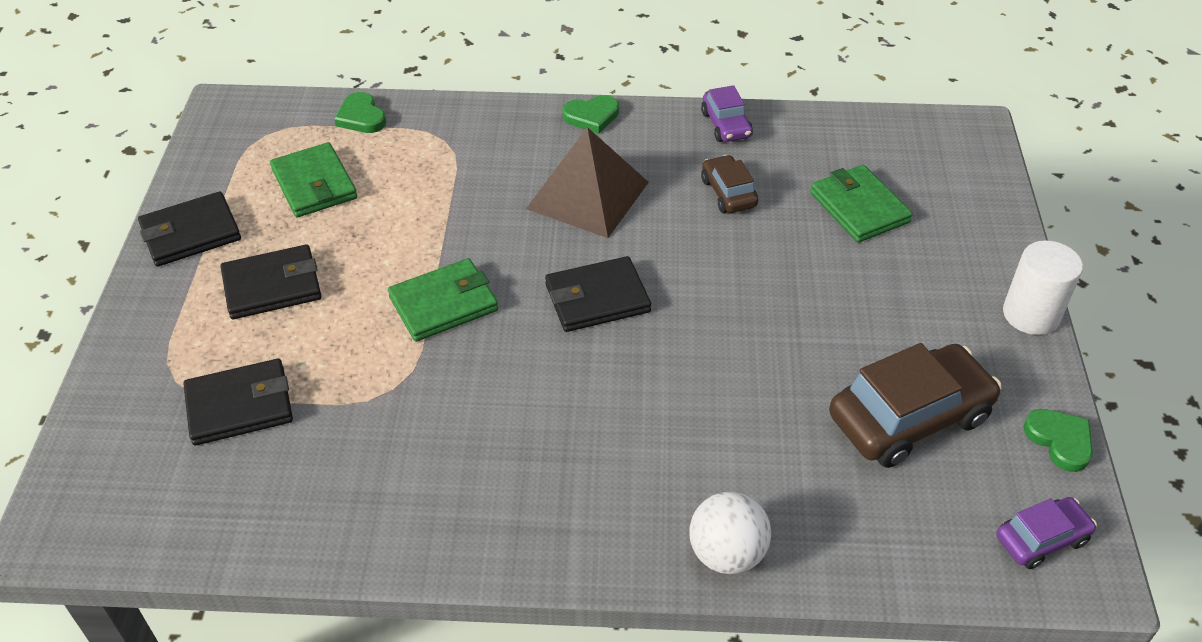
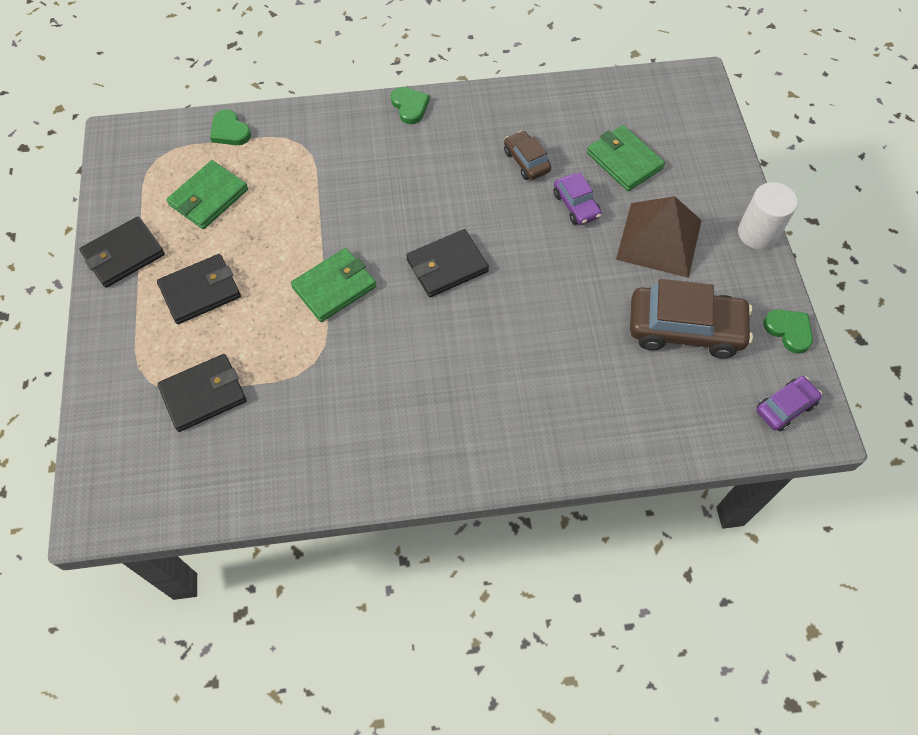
camera: 10 degrees left, 15 degrees up
(314, 184) = (209, 197): green wallet -> green wallet turned 75 degrees clockwise
(587, 195) = (421, 178): brown pyramid -> brown pyramid (659, 239)
(591, 116) = (410, 107): green heart -> green heart turned 90 degrees counterclockwise
(726, 125) = (514, 101): purple car -> purple car (576, 205)
(726, 554) = (577, 453): white ball -> none
(909, 418) = (685, 329): brown car -> brown car turned 45 degrees clockwise

